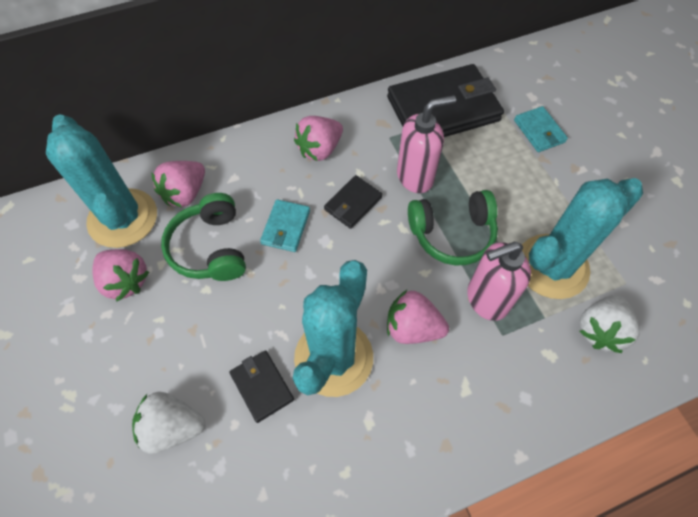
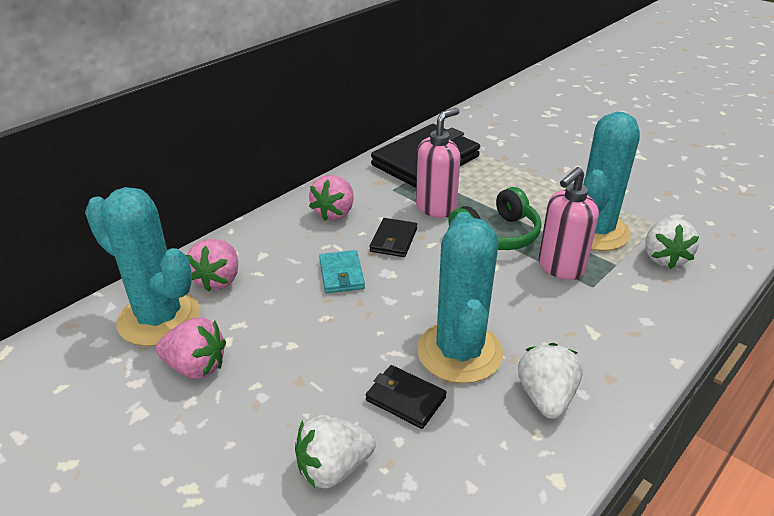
camera: 25 degrees left, 25 degrees down
(210, 248) = (274, 312): green headphones -> none
(376, 439) = (546, 397): none -> white strawberry
(412, 328) = (514, 306): pink strawberry -> none
(539, 131) = (514, 155): turquoise wallet -> none

